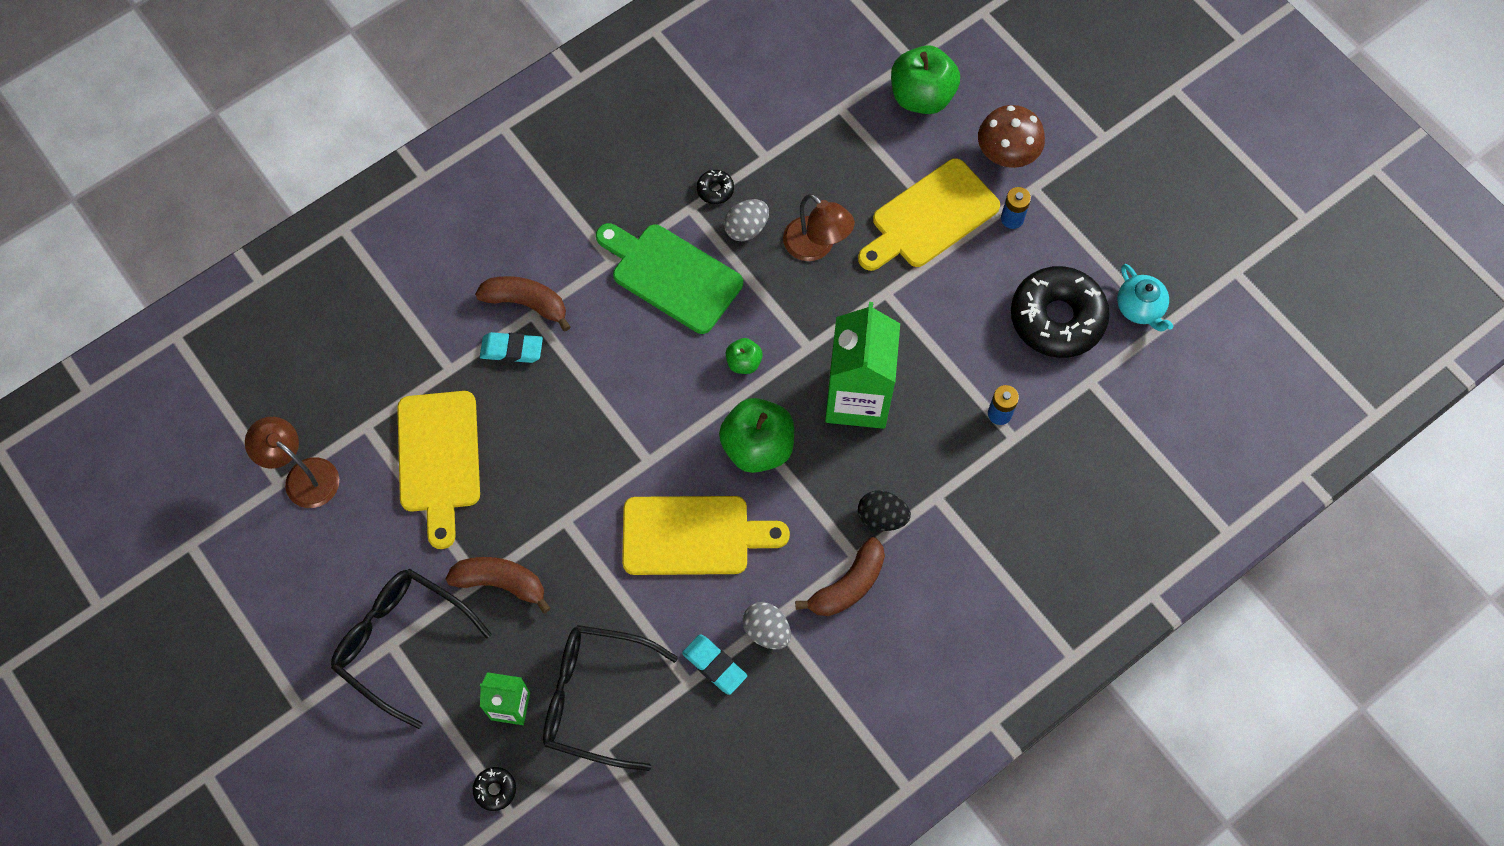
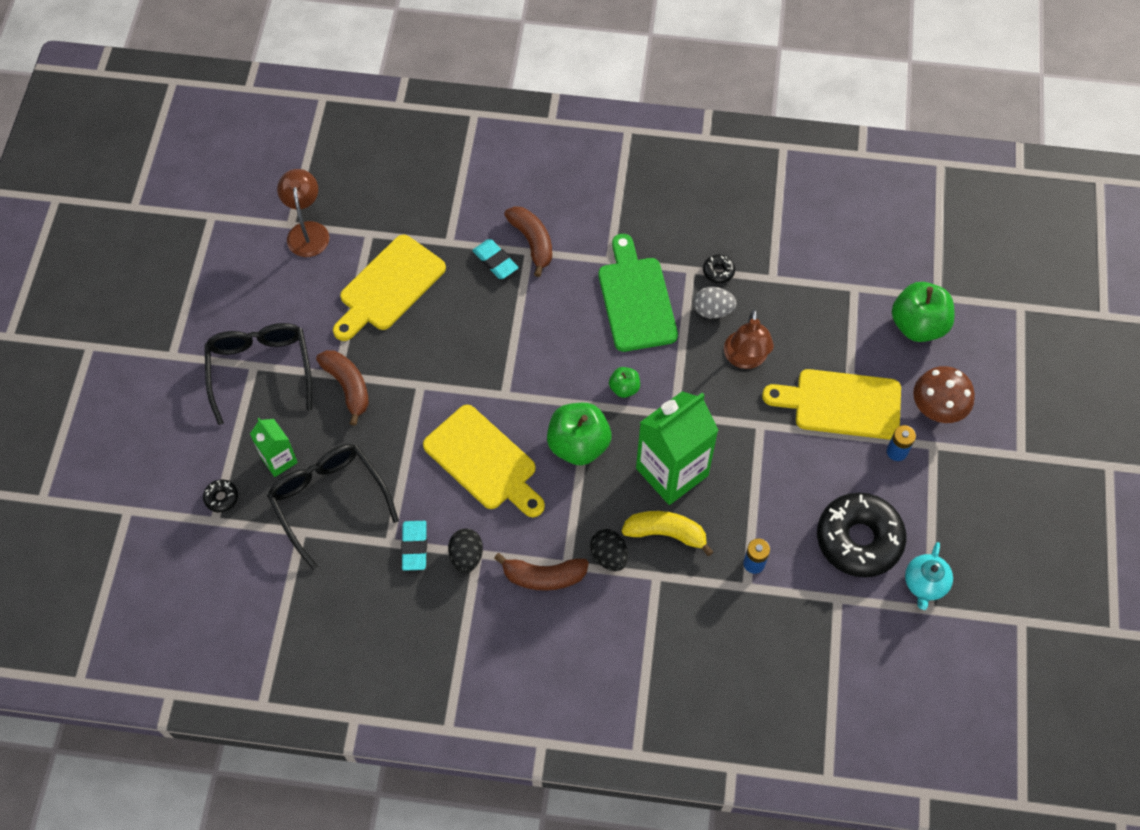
camera: 45 degrees right, 5 degrees down
(766, 631) = (466, 556): grey egg -> black egg
(907, 454) = (666, 533): none -> yellow banana

